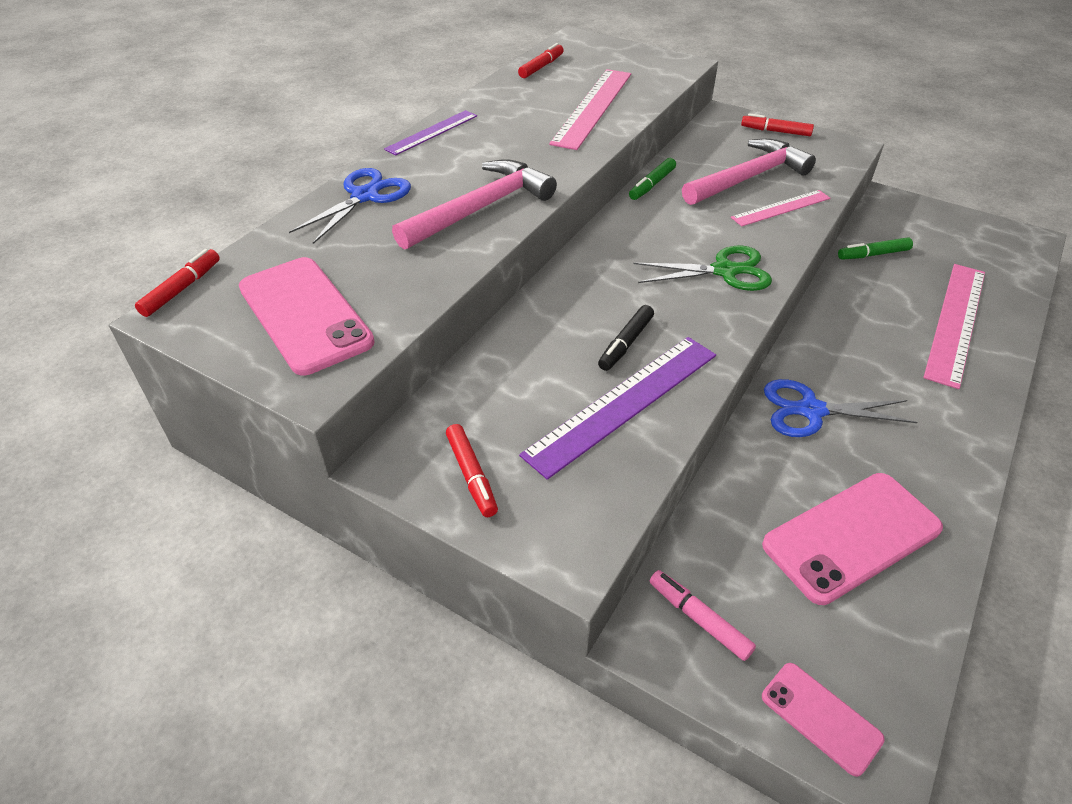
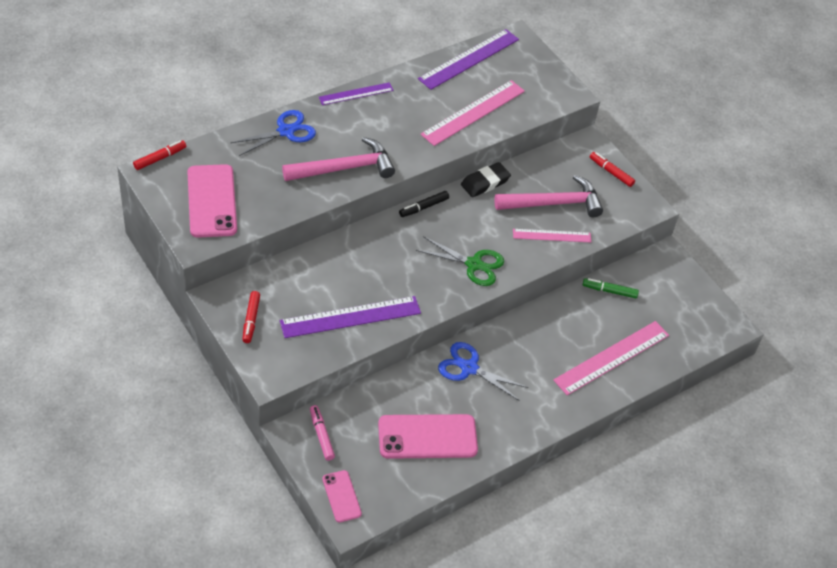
camera: 20 degrees right, 5 degrees up
(541, 67) = (469, 59): red marker -> purple ruler
(626, 343) = (378, 285): black marker -> black marker (423, 207)
(652, 185) = (485, 182): green marker -> black eraser

